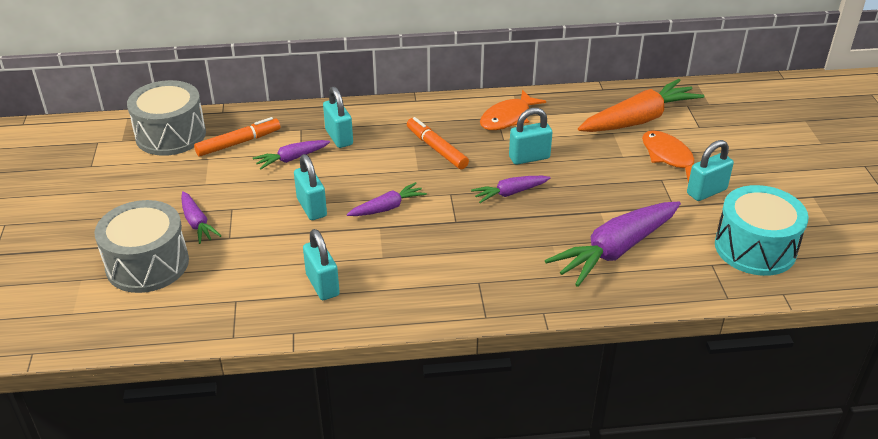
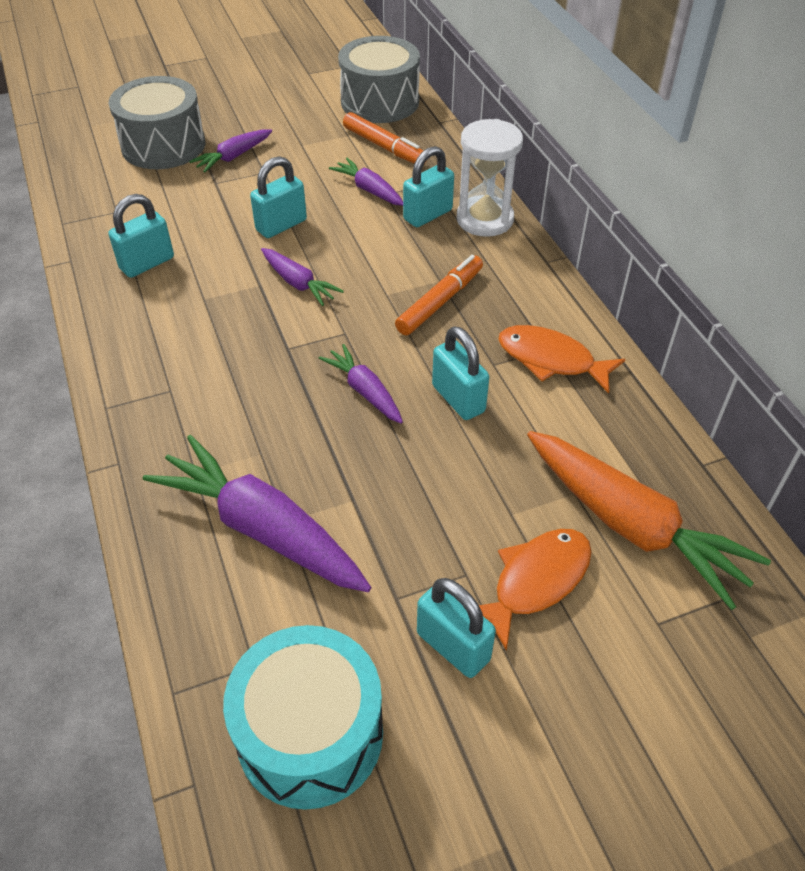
camera: 75 degrees right, 10 degrees up
(358, 115) = (485, 219): none -> white hourglass

